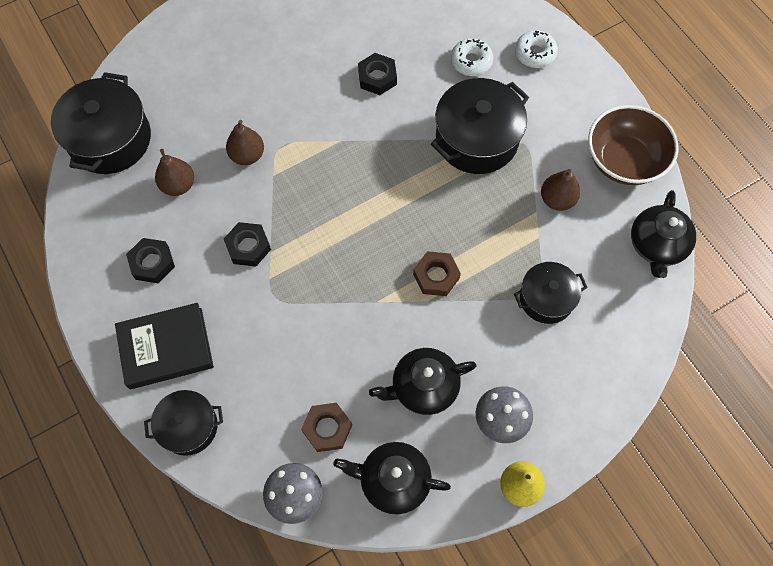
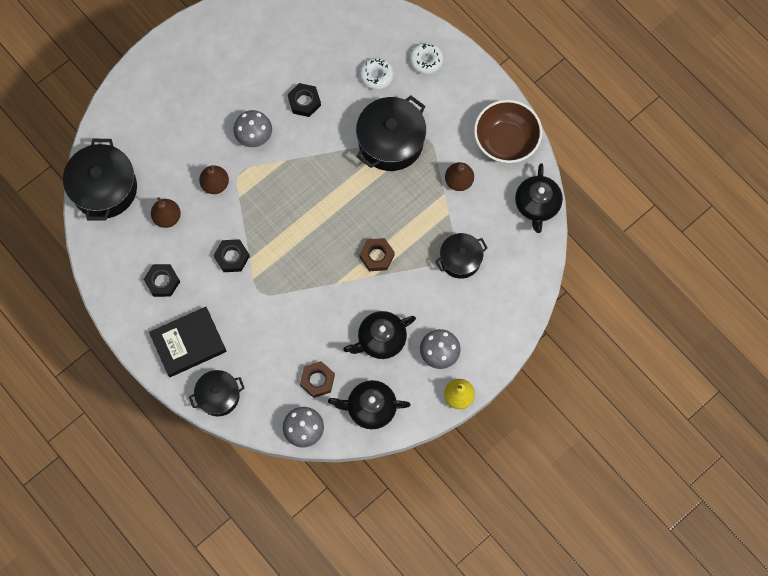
camera: 10 degrees left, 5 degrees up
(308, 106) = (254, 136): none -> grey mushroom

